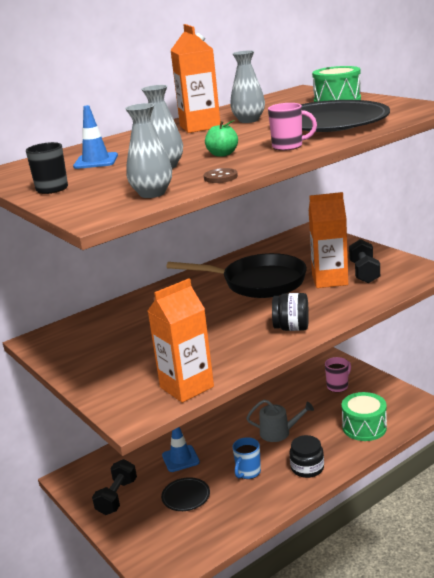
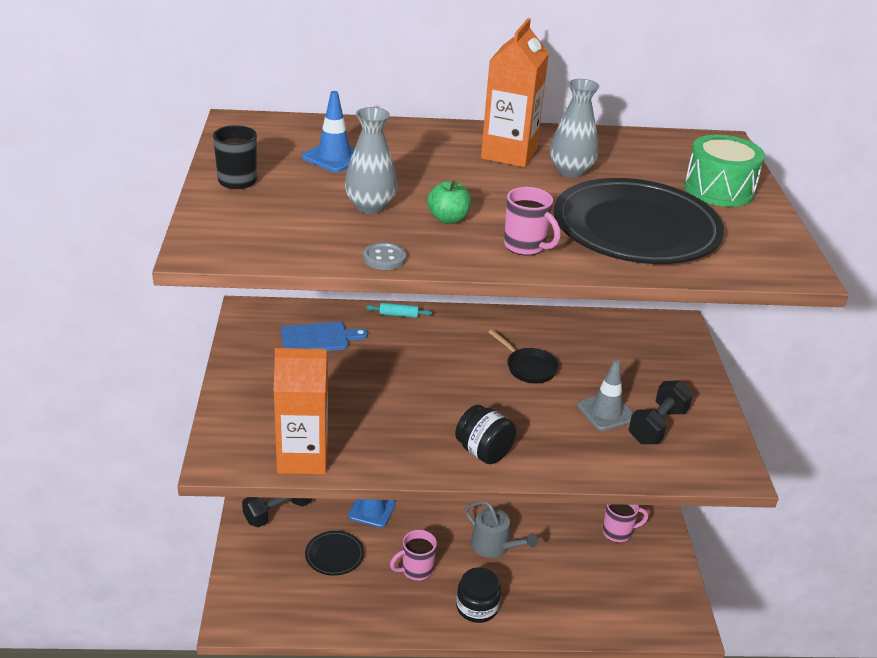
camera: 30 degrees right, 10 degrees up
(105, 330) = (318, 338): none -> blue cutting board
(142, 297) = (398, 315): none -> turquoise rolling pin
(152, 193) = (294, 245): grey vase -> none
(220, 177) = (384, 258): brown button -> grey button
(248, 472) = (416, 570): blue mug -> pink mug
(258, 283) = (528, 367): black pan -> black pan, size x0.47
(329, 280) = (606, 412): orange carton -> grey traffic cone
(364, 427) = (588, 602): green drum -> none

